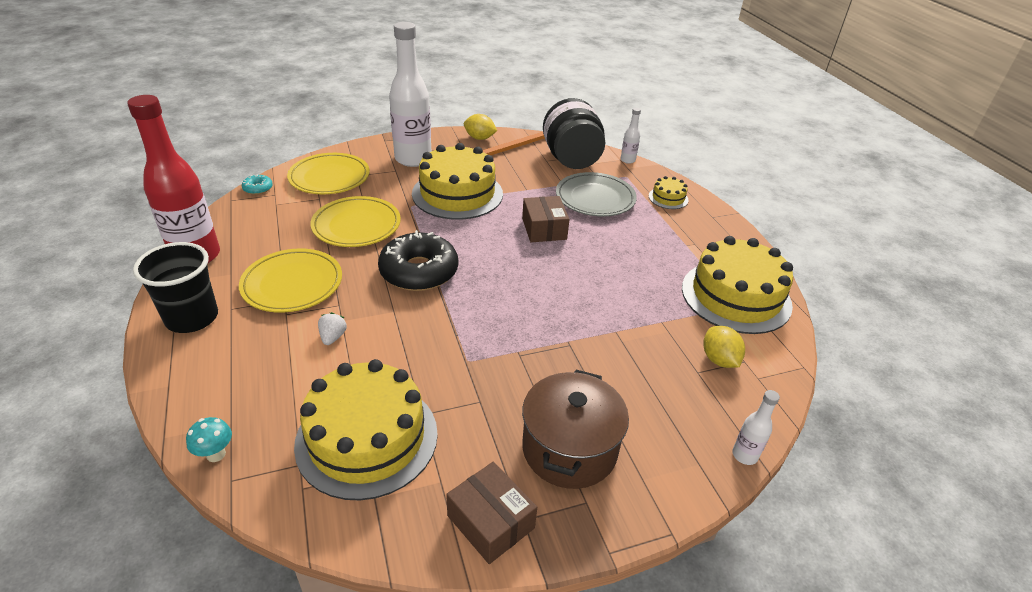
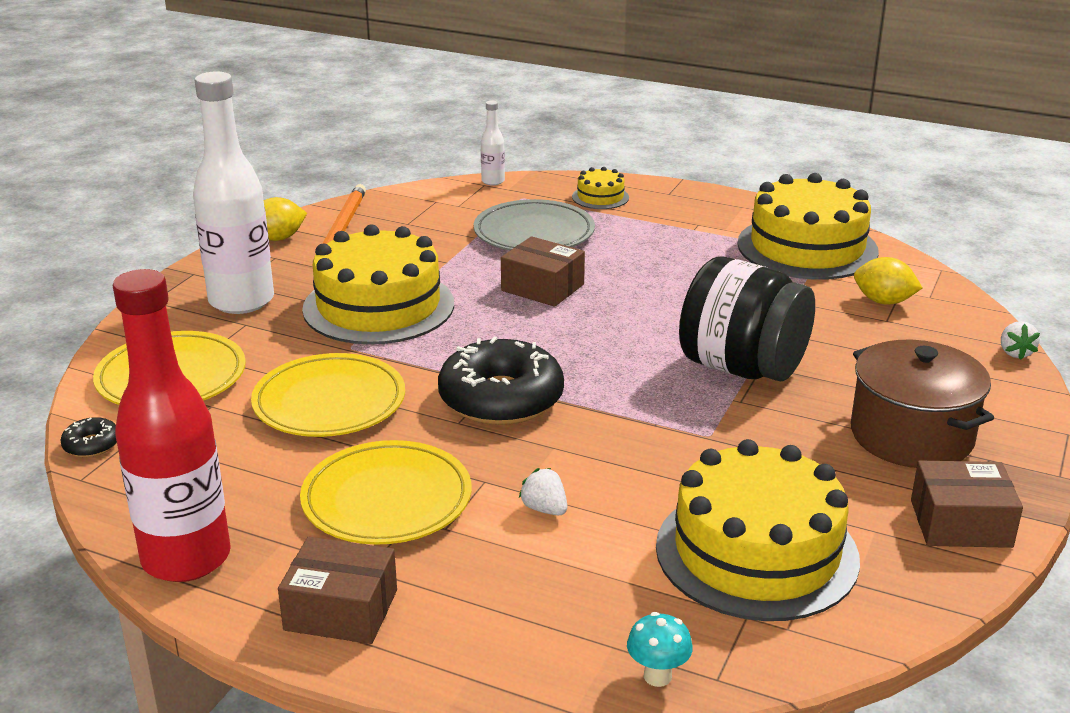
camera: 45 degrees left, 10 degrees down
(192, 318) = (341, 610): black cup -> brown box
(258, 188) = (92, 445): turquoise donut -> black donut
(571, 159) = (433, 209): black jar -> black jar (742, 368)
(744, 455) = (1015, 353): white bottle -> white strawberry

